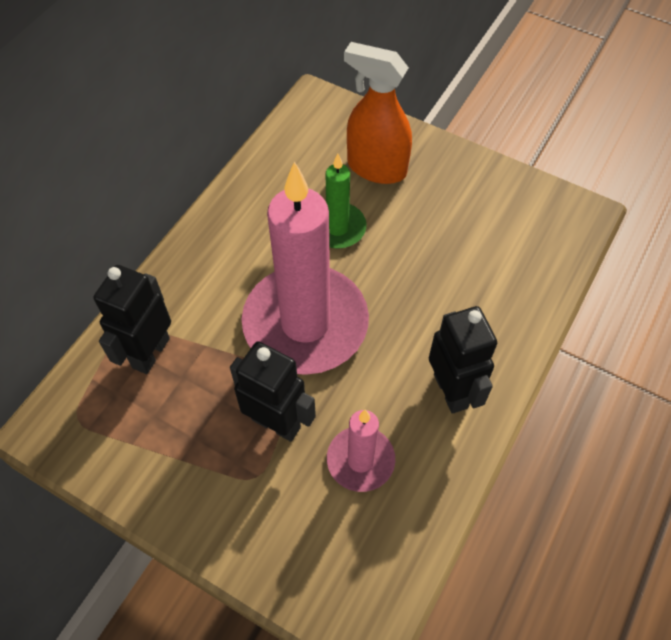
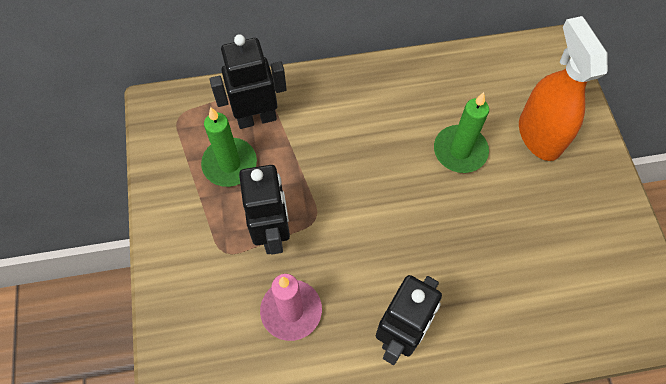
camera: 50 degrees right, 5 degrees up
(173, 409) = (229, 164): none -> green candle
(305, 323) = (363, 192): pink candle -> none

